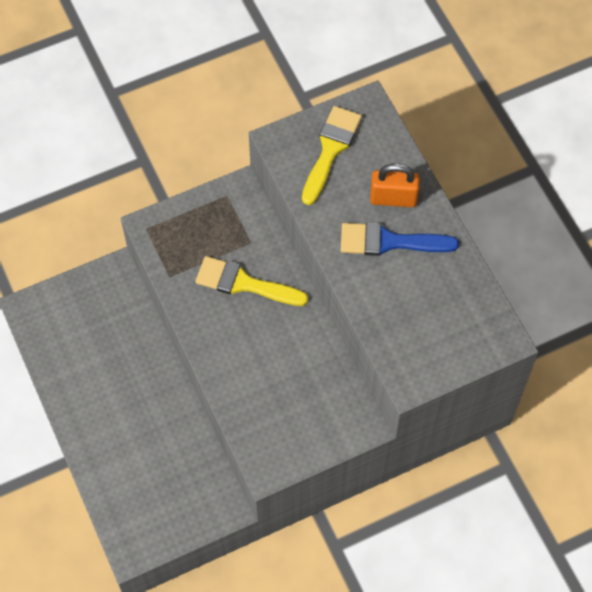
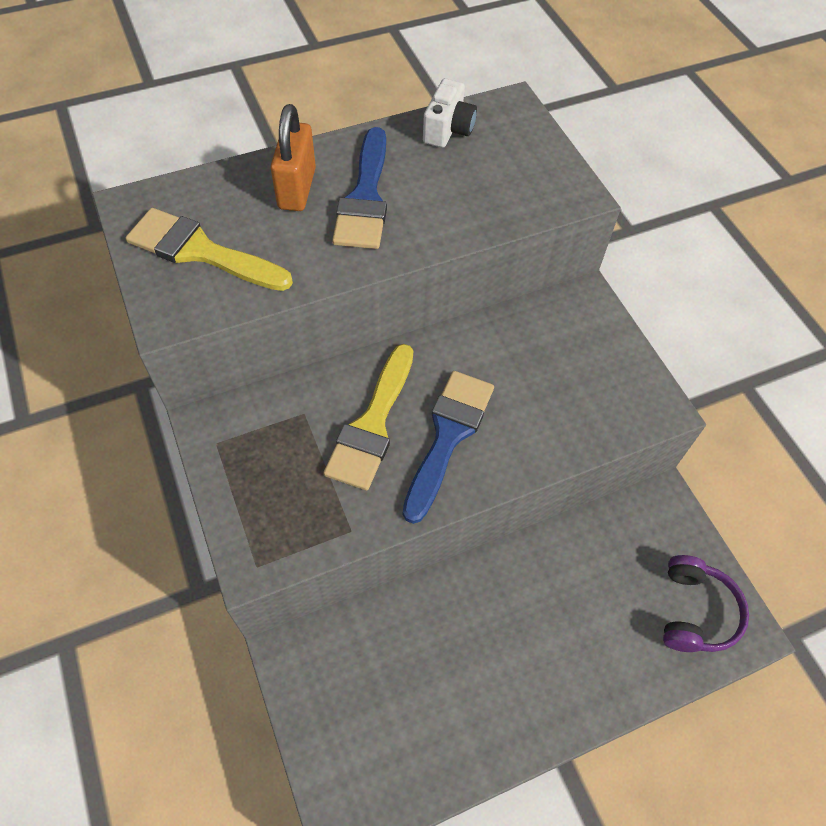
camera: 90 degrees left, 5 degrees down
(144, 519) = (695, 611): none -> purple headphones
(237, 329) = (448, 436): none -> blue brush
(468, 293) = (448, 129): none -> white camera

